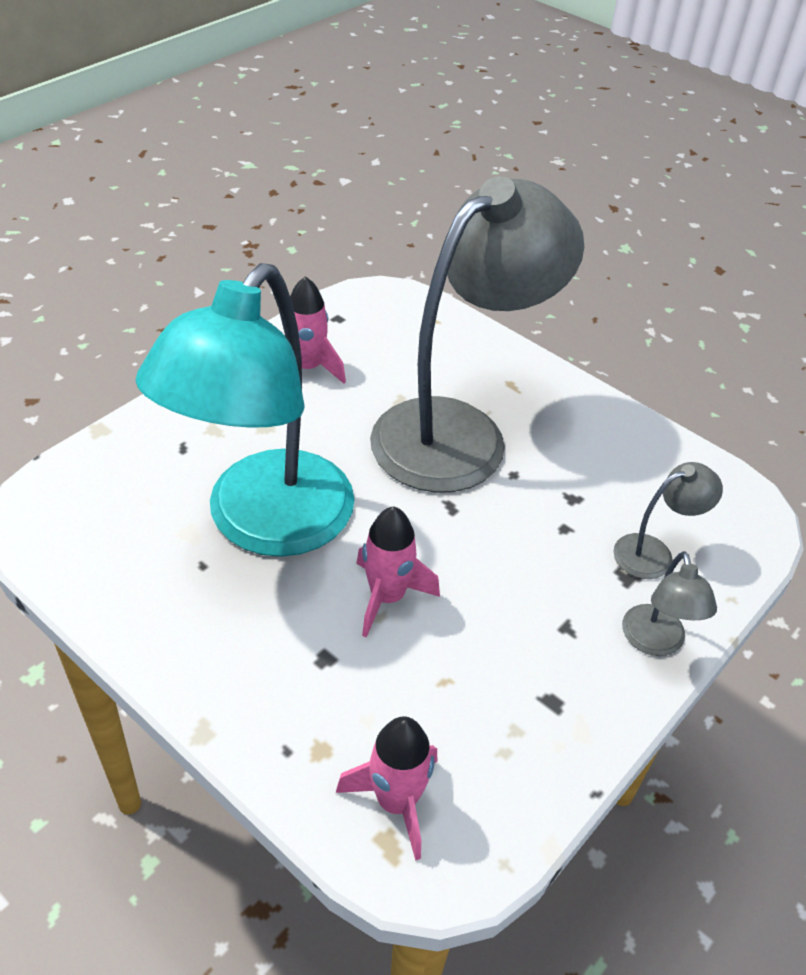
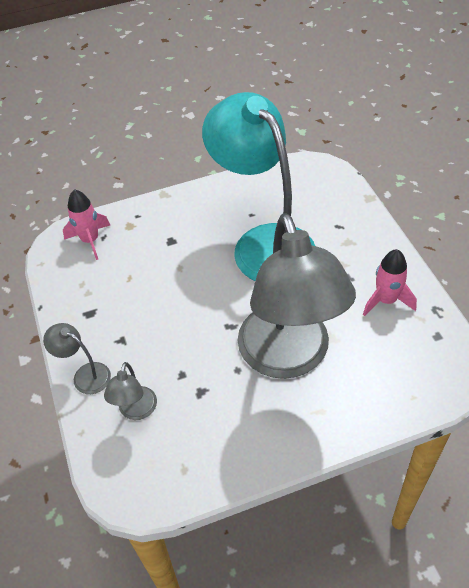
camera: 125 degrees right, 5 degrees up
(387, 597) = (188, 274): pink rocket -> none

